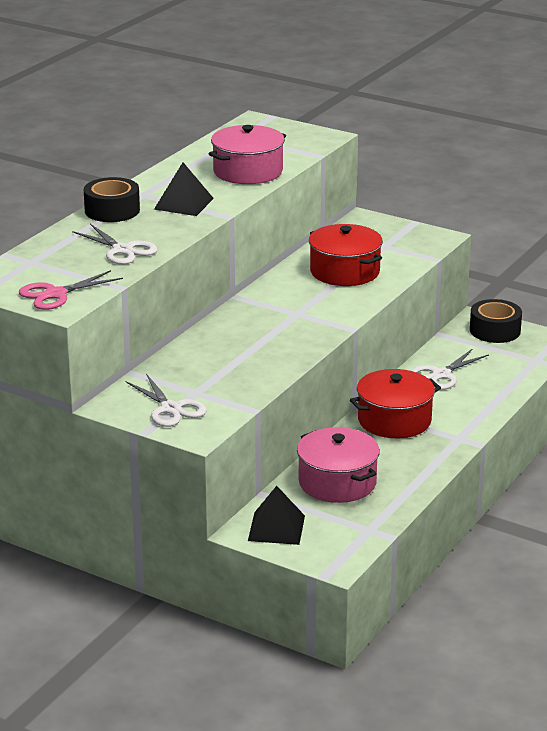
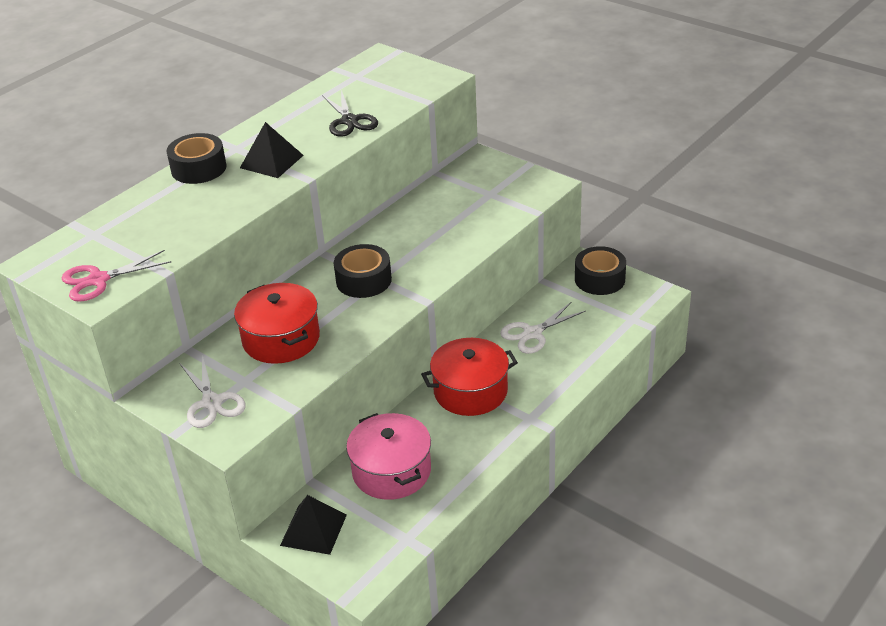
camera: 10 degrees right, 10 degrees up
(122, 250) = (188, 222): white scissors -> none
(248, 171) = (349, 121): pink pot -> black scissors
(283, 315) = (363, 280): none -> black tape
(344, 271) = (441, 226): red pot -> red pot (281, 339)

